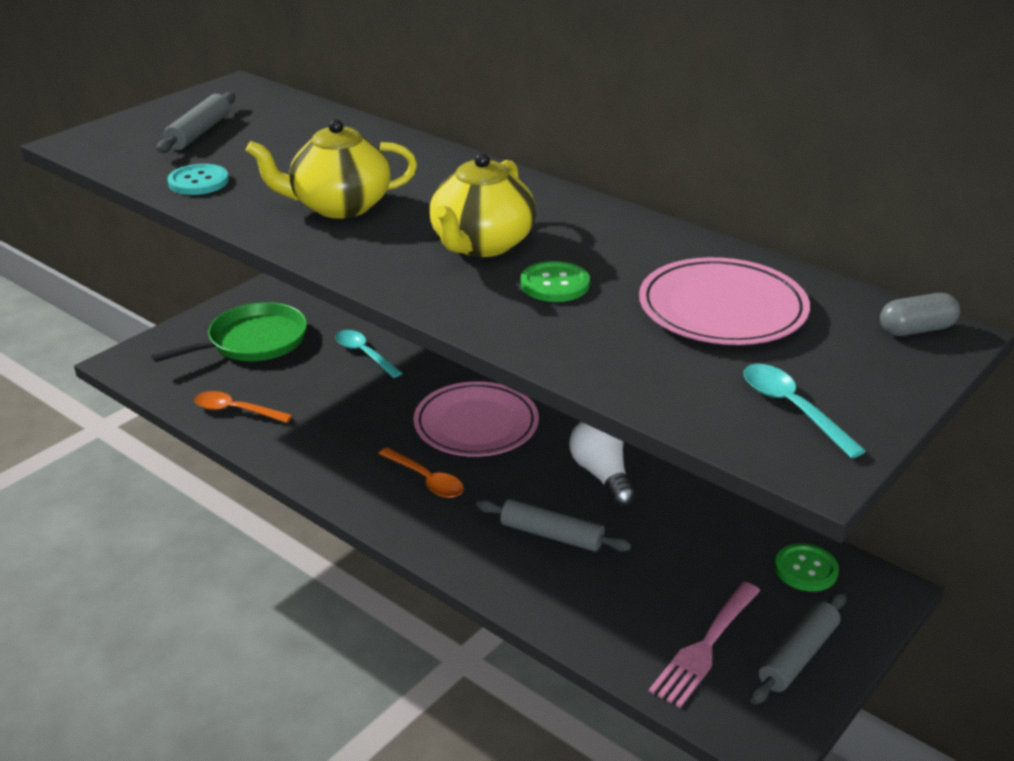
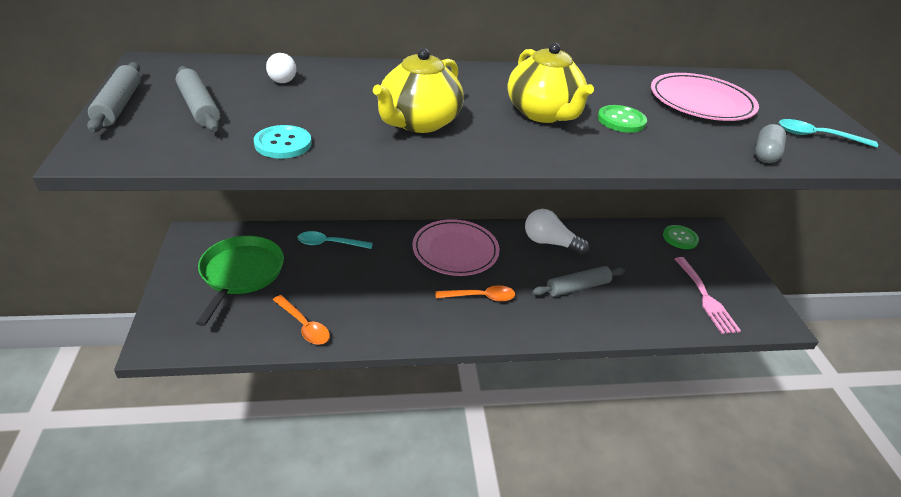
camera: 50 degrees left, 5 degrees up
(235, 410) = (304, 326): orange spoon -> orange spoon turned 105 degrees counterclockwise
(310, 128) = (282, 77): none -> white light bulb
(798, 656) = (733, 278): grey rolling pin -> grey rolling pin (119, 105)
(916, 329) = (768, 81): grey capsule -> grey capsule (765, 154)

